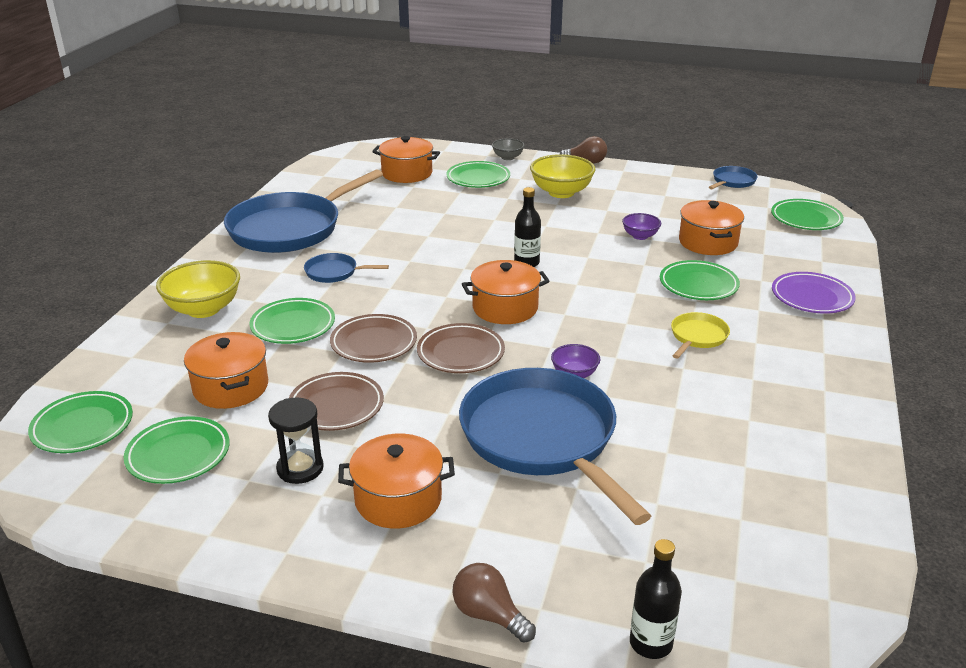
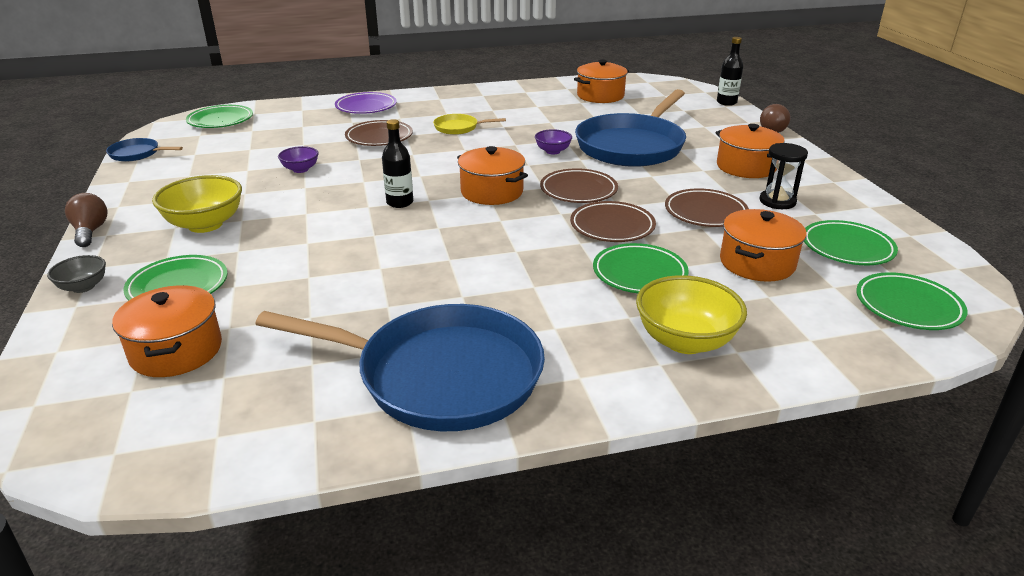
camera: 120 degrees left, 0 degrees up
(334, 272) = (519, 293): blue pan -> none
(698, 285) = (379, 137): green plate -> brown plate
(708, 242) = (295, 144): orange pot -> orange pot (600, 96)

